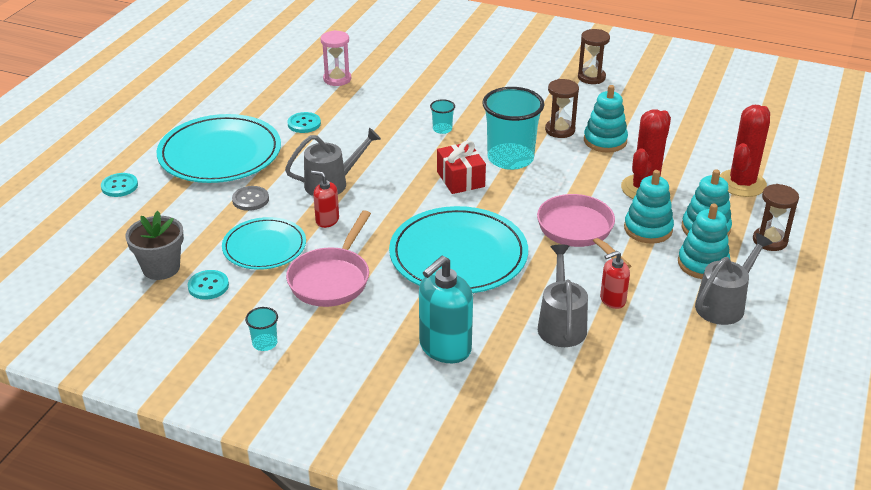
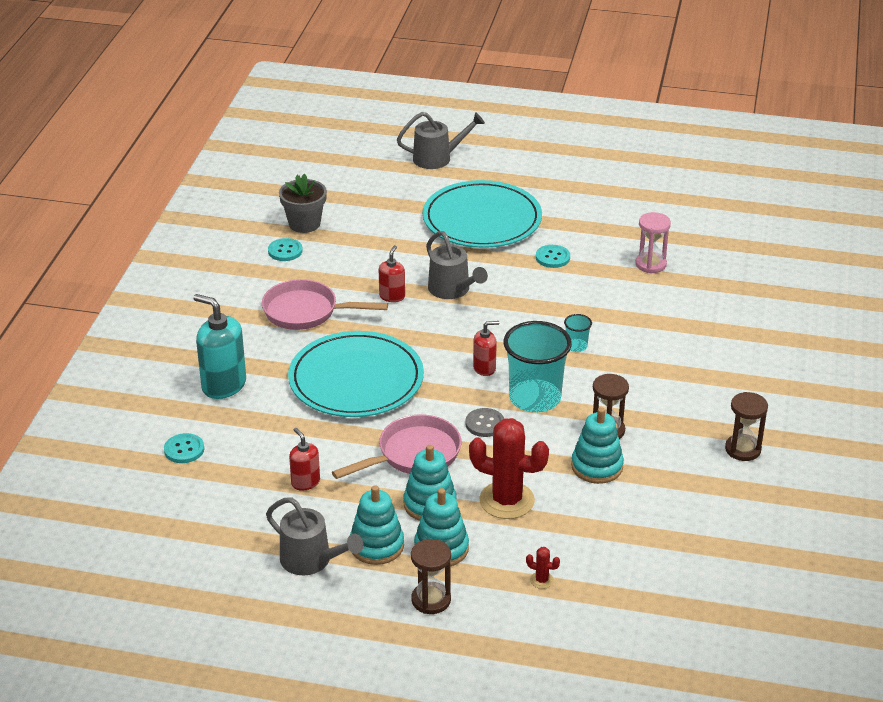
camera: 80 degrees right, 0 degrees up
(119, 186) = (414, 179): turquoise button -> turquoise button (184, 449)
(250, 199) = (413, 249): grey button -> grey button (485, 424)
(264, 247) = (344, 269): turquoise plate -> none
(265, 343) = (217, 291): turquoise cup -> none
(460, 179) = (484, 368): red gift -> red soap dispenser
(561, 324) = (265, 451): grey watering can -> grey watering can (438, 158)
(742, 183) = (541, 580): red cactus -> red cactus, size x0.41

